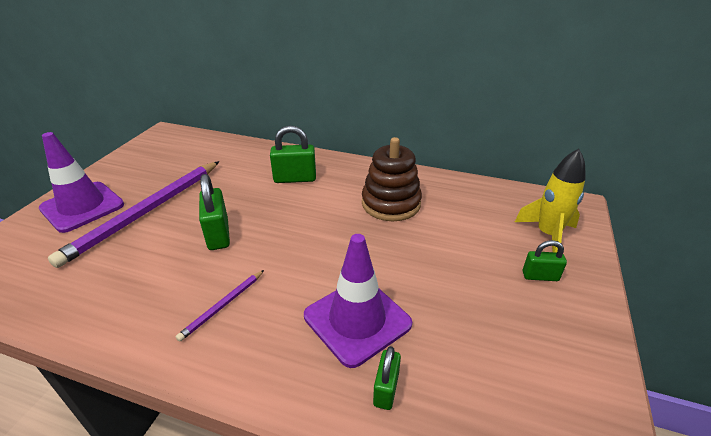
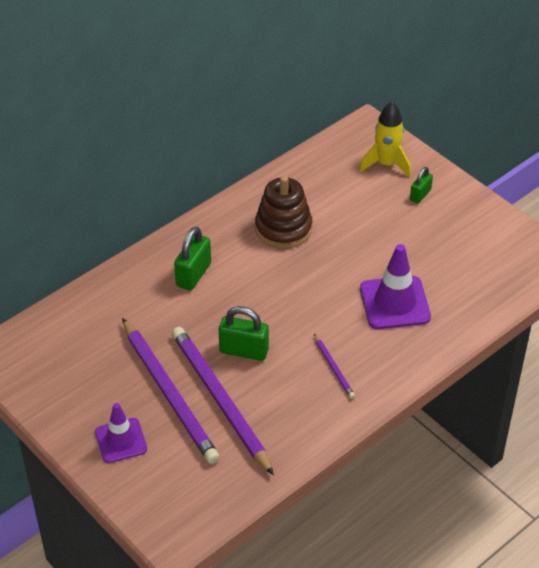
camera: 60 degrees left, 10 degrees up
(82, 207) = (121, 440): purple traffic cone -> purple traffic cone, size x0.66
(146, 242) = (220, 400): none -> purple pencil
(386, 389) = (453, 312): green padlock -> none

